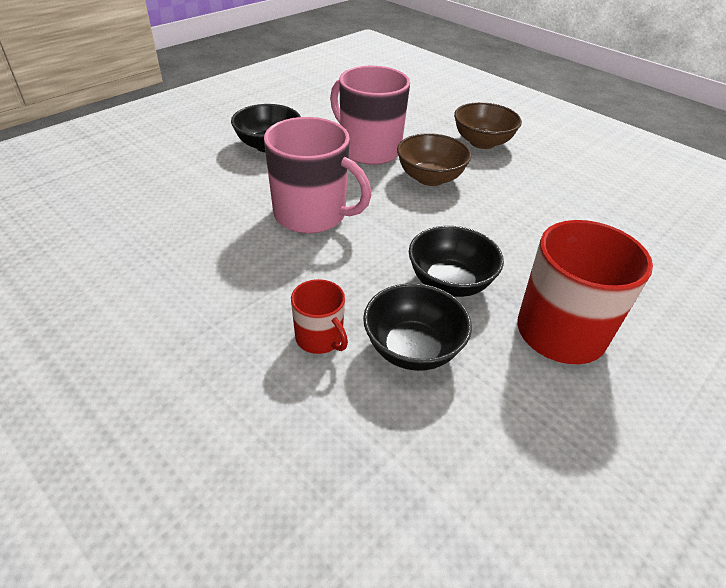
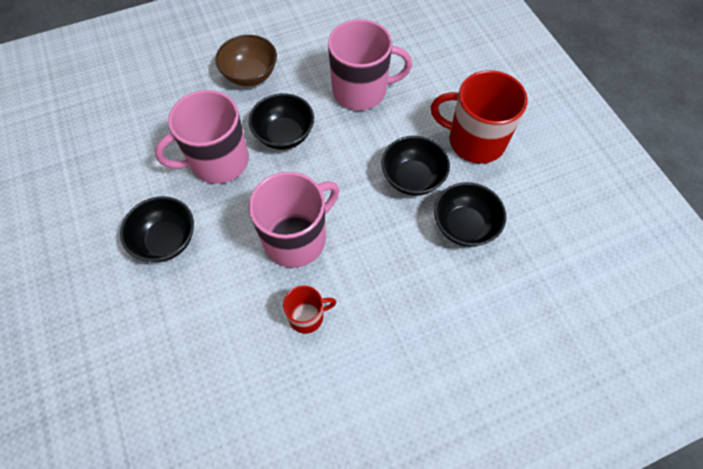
camera: 65 degrees left, 20 degrees up
(320, 338) = (437, 277): red mug -> red mug (307, 316)
(430, 178) = (284, 135): brown bowl -> black bowl
(536, 214) = (361, 90): none -> pink mug

